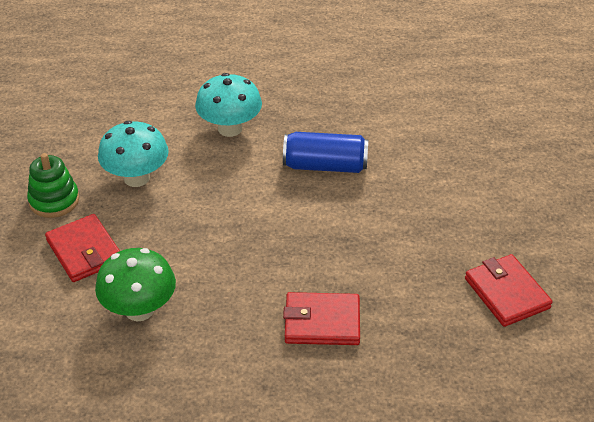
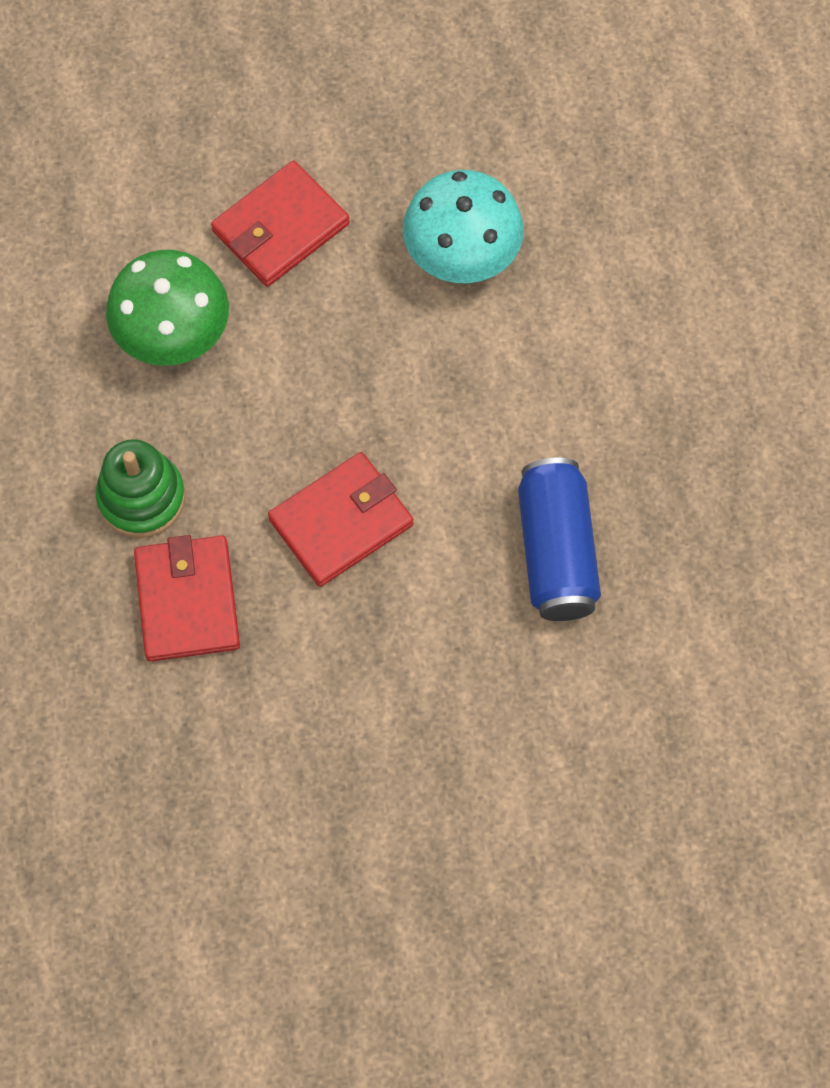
camera: 80 degrees right, 25 degrees up
(54, 200) = (384, 152): green stacking toy -> green stacking toy (141, 498)
(230, 128) = (623, 374): turquoise mushroom -> none
(507, 293) = (294, 886): red wallet -> red wallet (341, 522)

